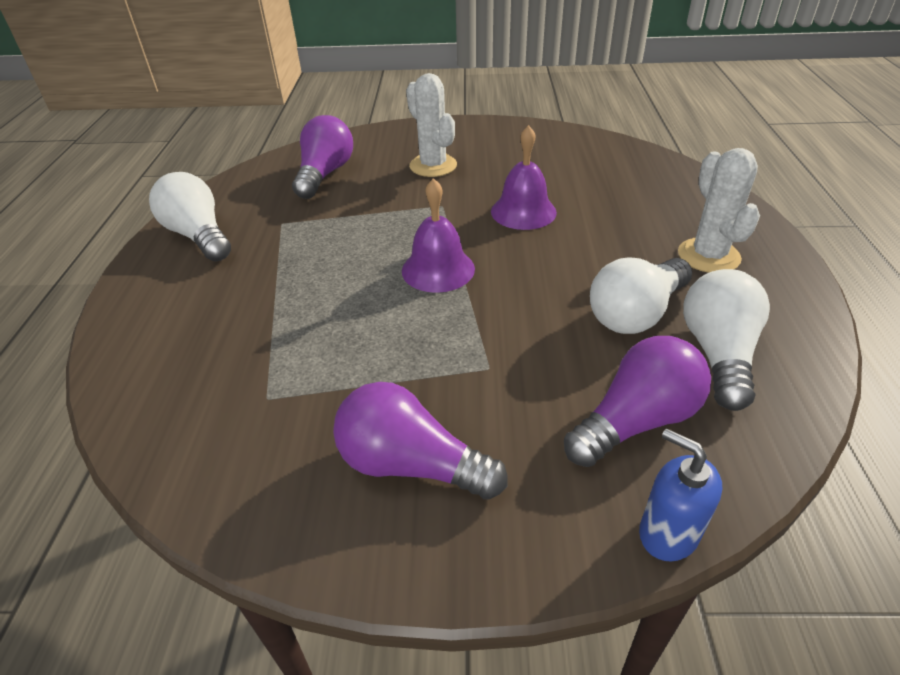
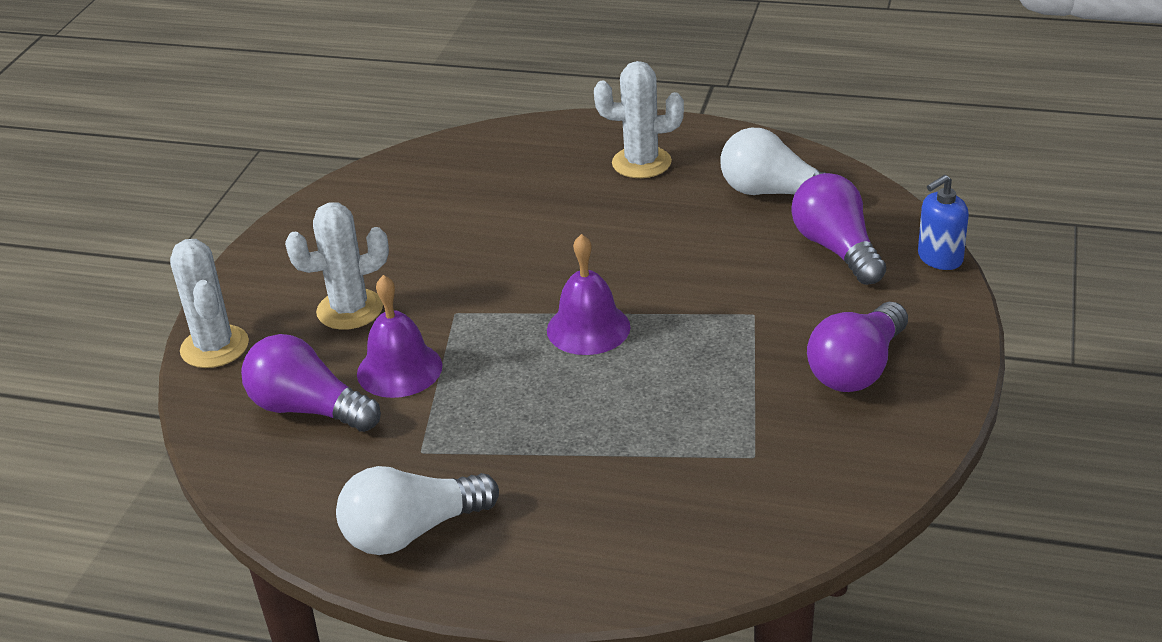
camera: 75 degrees left, 5 degrees down
(383, 133) = (214, 347): none -> white cactus
(523, 211) = (504, 255): purple bell -> purple bell (399, 369)
(636, 313) = (709, 220): white light bulb -> none

